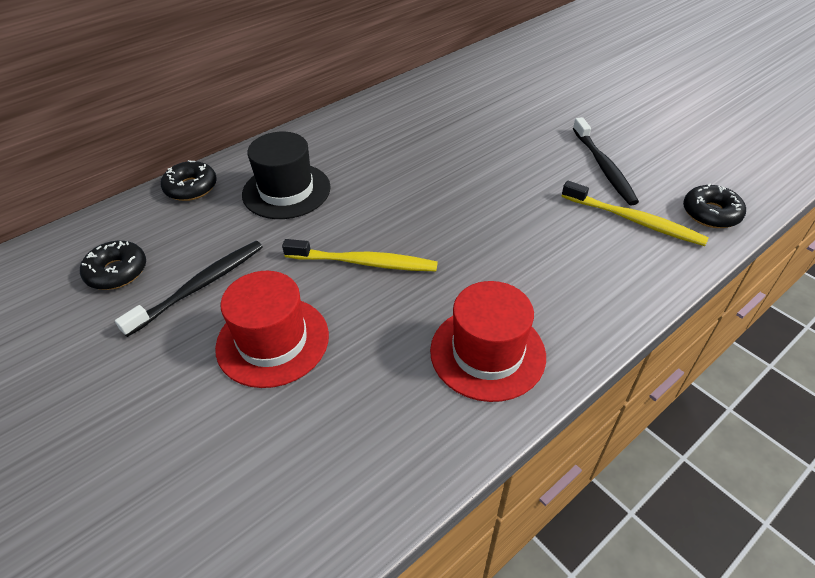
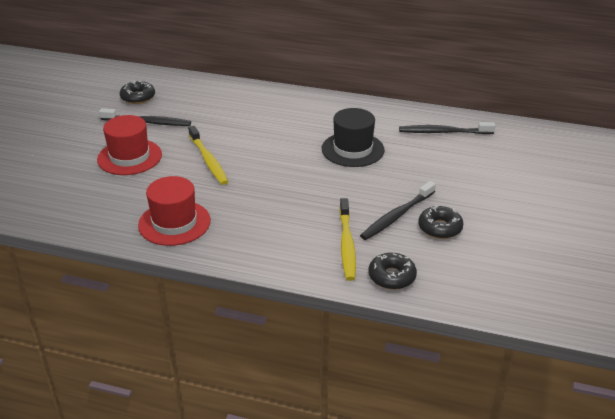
camera: 55 degrees right, 10 degrees down
(191, 188) = (216, 86): black donut -> black donut (440, 228)
(286, 191) = (243, 113): black hat -> black hat (353, 149)
(476, 82) = (443, 132): none -> black toothbrush

